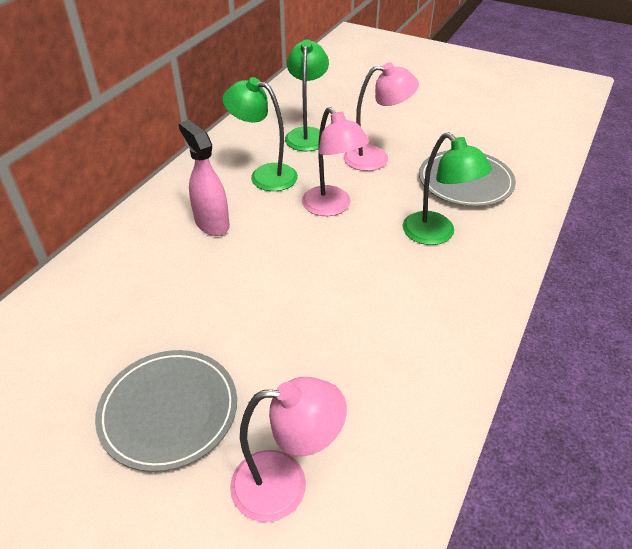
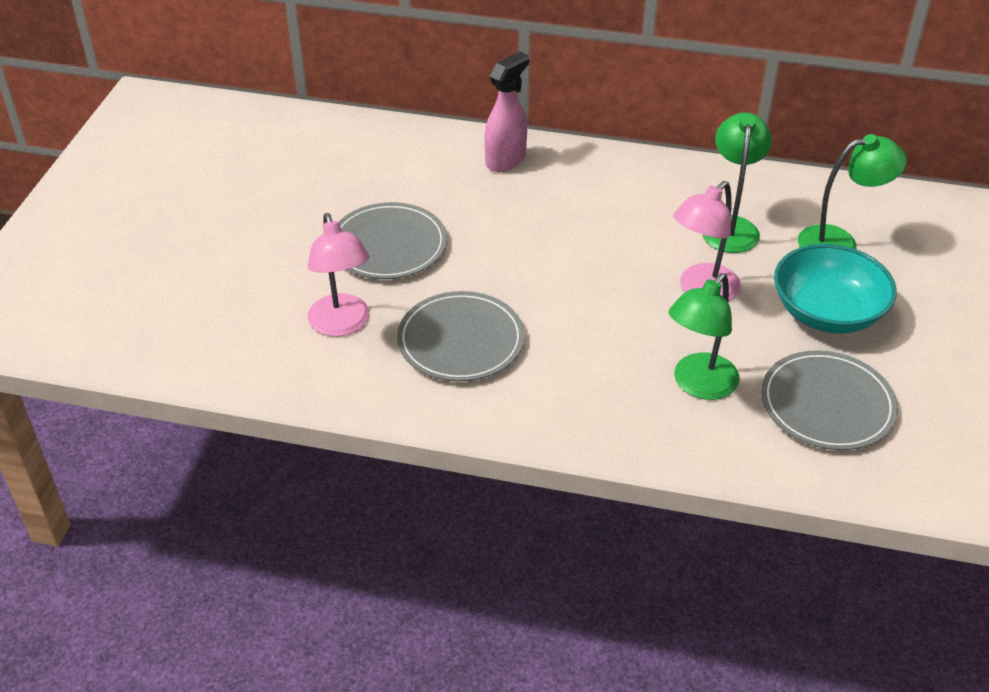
camera: 75 degrees right, 0 degrees up
(211, 223) = (625, 208): pink spray bottle -> pink spray bottle (506, 160)
(344, 375) = (461, 340): none -> grey plate
(376, 158) = (827, 312): pink lamp -> turquoise bowl

